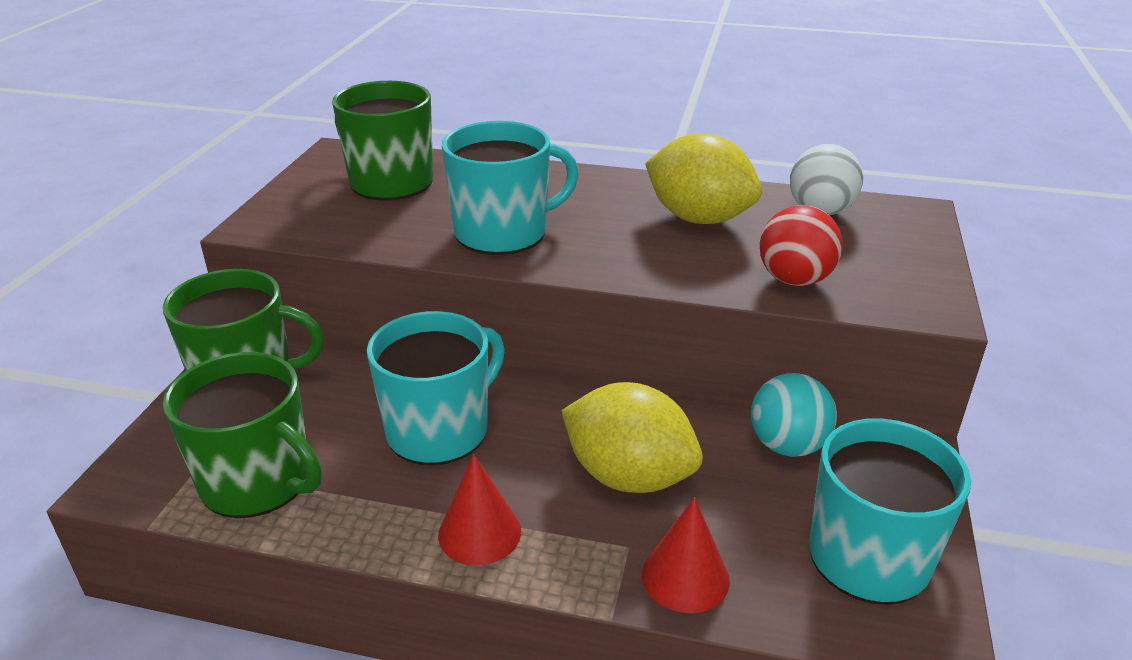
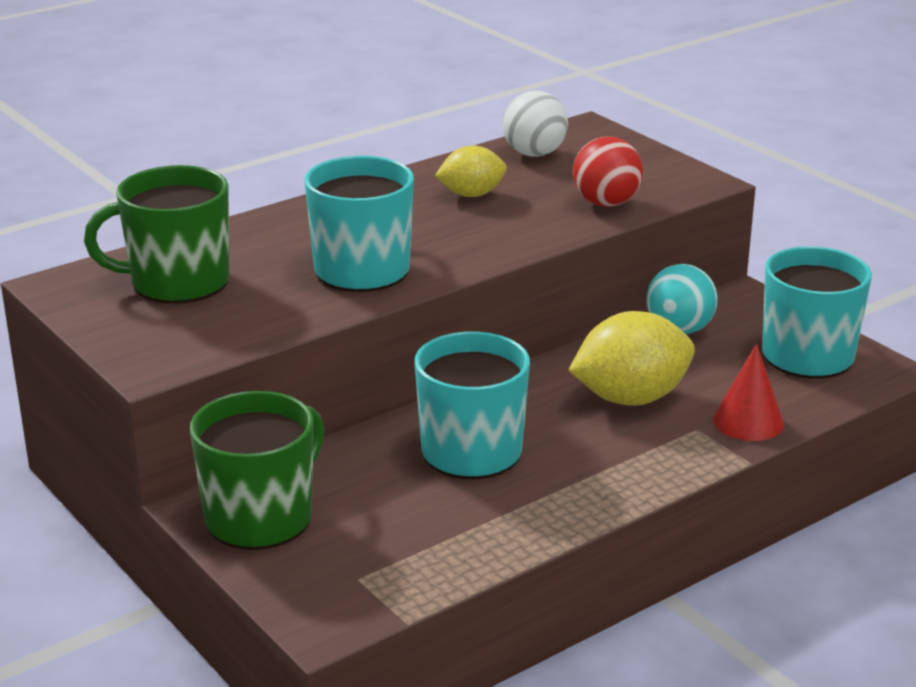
camera: 50 degrees left, 5 degrees down
(258, 481) = (420, 553): green mug -> none
(479, 532) = (611, 478): red cone -> none
(699, 218) = (471, 195): yellow lemon -> yellow lemon, size x0.60

